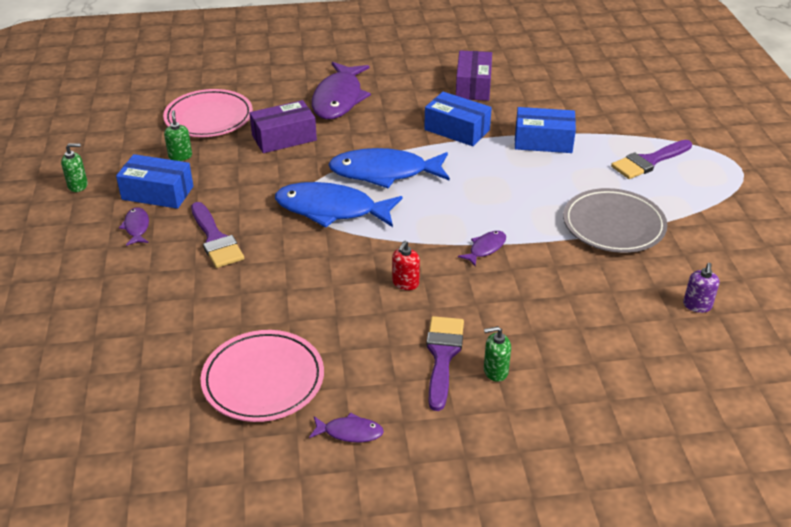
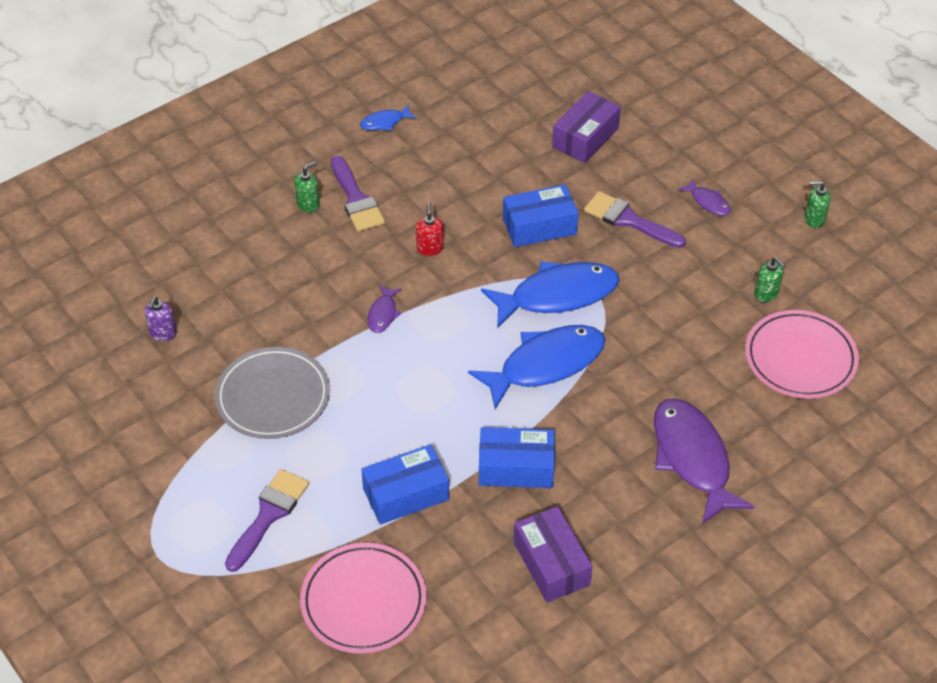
camera: 150 degrees right, 10 degrees up
(78, 185) = (814, 219): green soap dispenser -> green soap dispenser turned 45 degrees clockwise
(157, 193) = (734, 243): blue box -> blue box (539, 226)
(263, 380) = (474, 130): pink plate -> pink plate (363, 601)
(284, 138) = (691, 366): purple box -> purple box (585, 138)
(349, 432) = (385, 122): purple fish -> blue fish
(697, 305) = (163, 333): purple soap dispenser -> purple soap dispenser turned 150 degrees counterclockwise

